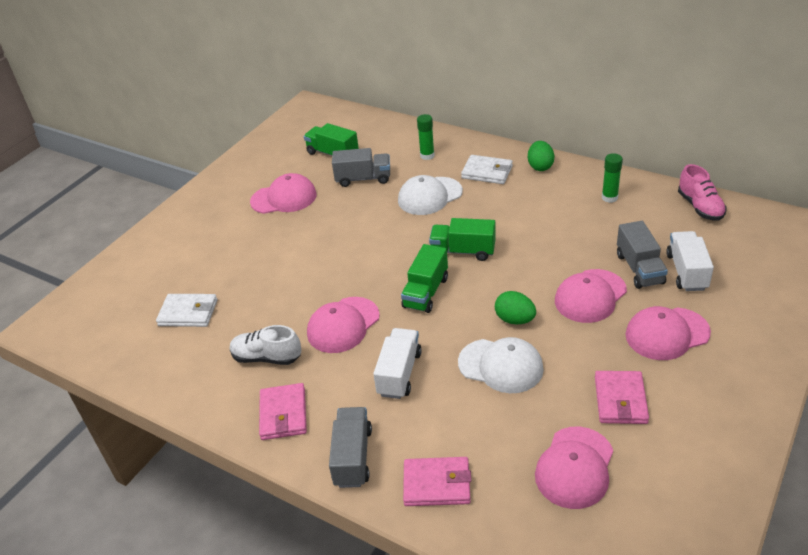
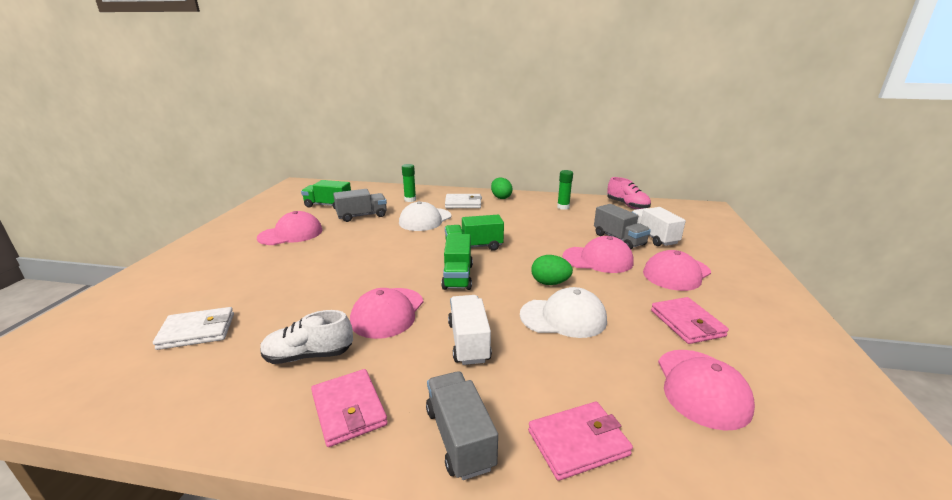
camera: 25 degrees left, 15 degrees down
(590, 296) = (598, 259): pink cap -> pink cap turned 105 degrees counterclockwise

